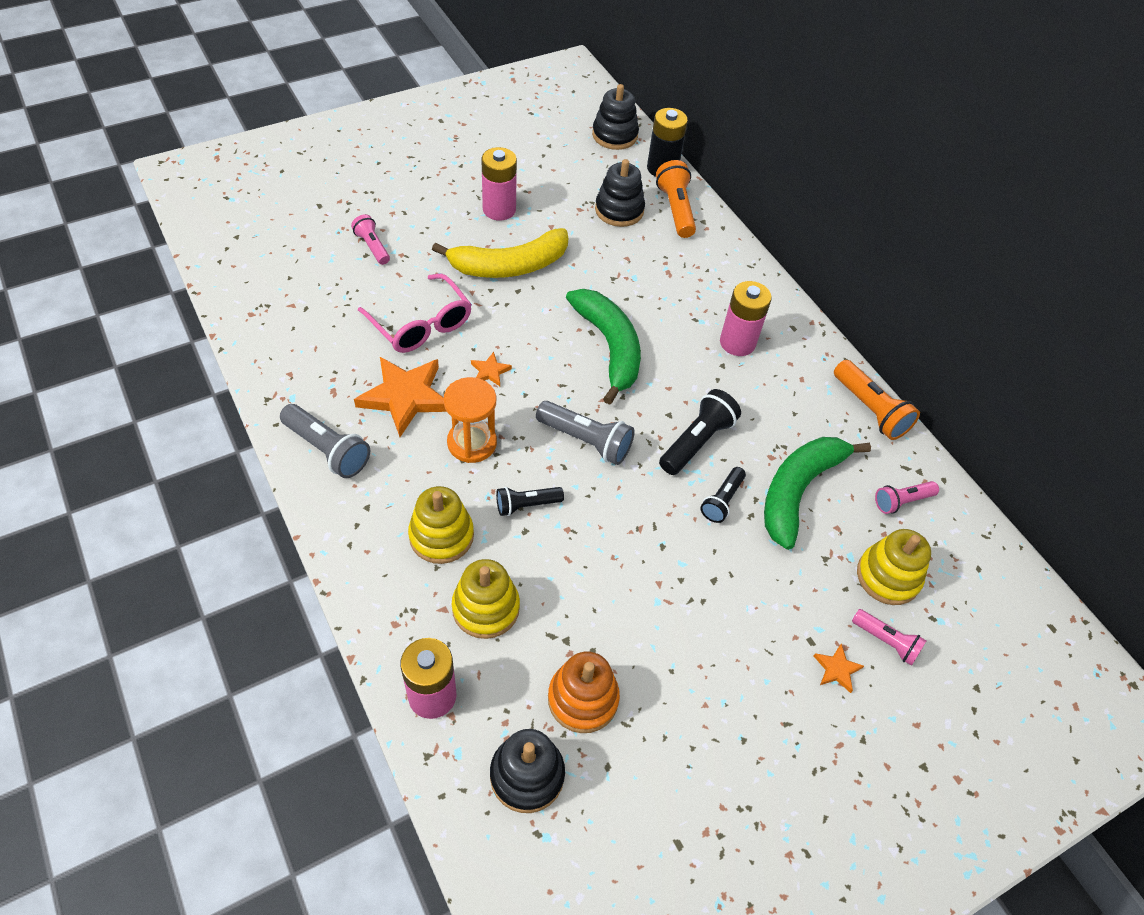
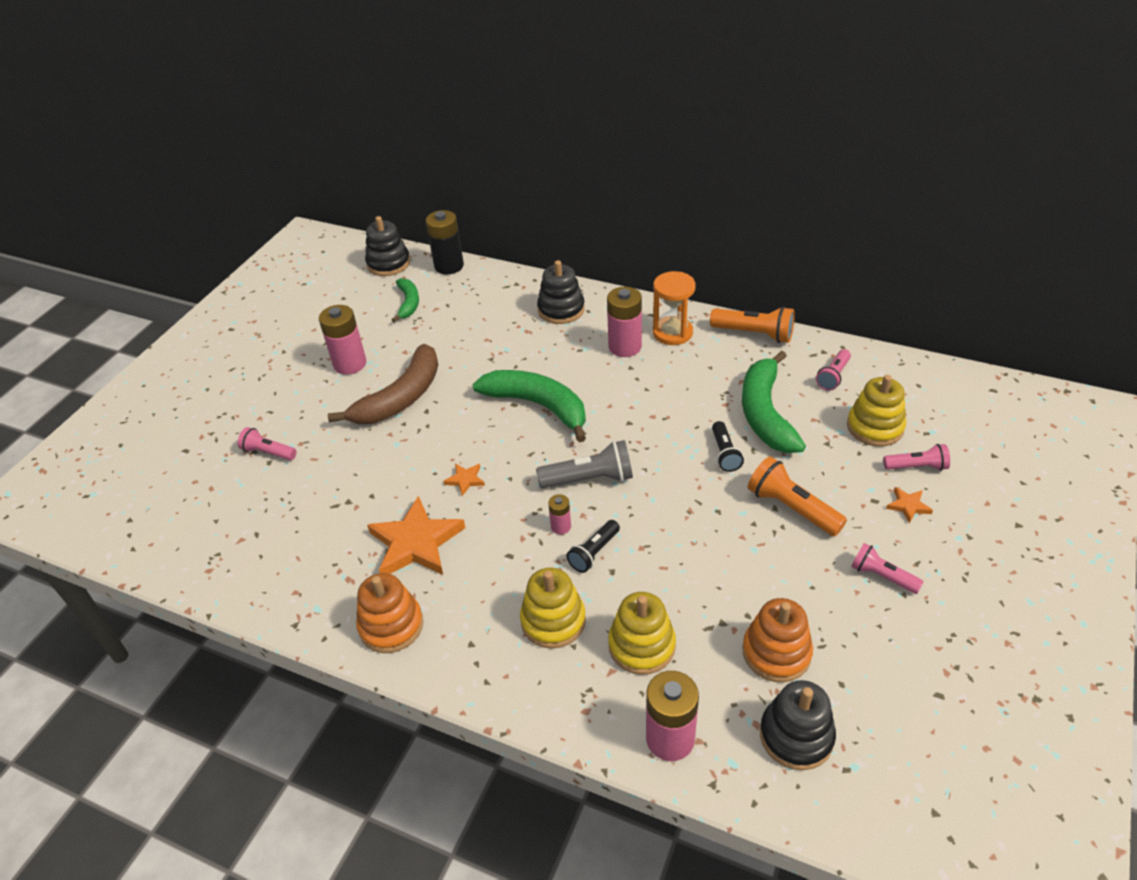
camera: 30 degrees left, 10 degrees down
(327, 449) = (391, 625): grey flashlight -> orange stacking toy
(421, 325) = (373, 483): pink glasses -> none
(472, 443) = (505, 539): orange hourglass -> orange hourglass (672, 332)
(509, 265) = (401, 397): yellow banana -> brown banana
(523, 464) = (561, 526): none -> pink battery
(595, 183) = (408, 303): none -> green banana
(619, 210) = (446, 311): black stacking toy -> black stacking toy (561, 309)
(676, 209) = (488, 287): orange flashlight -> orange flashlight (792, 508)
(697, 442) = (667, 427): black flashlight -> none
(742, 710) = (882, 576): none -> pink flashlight

